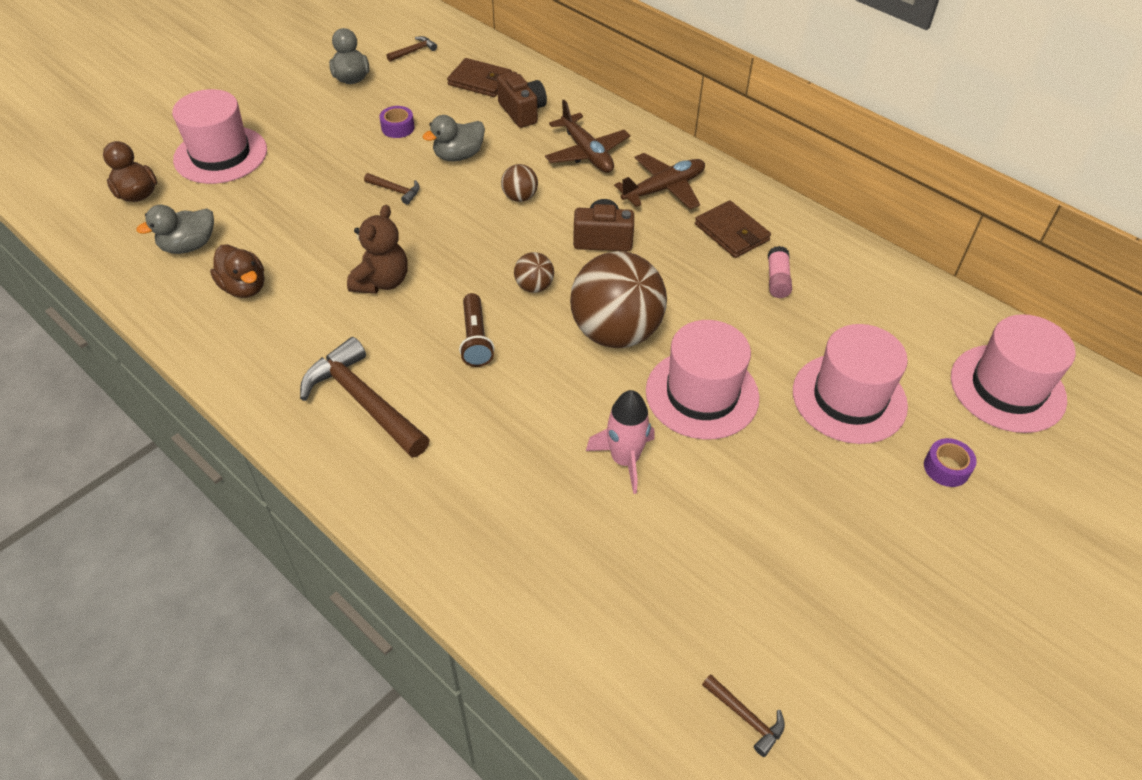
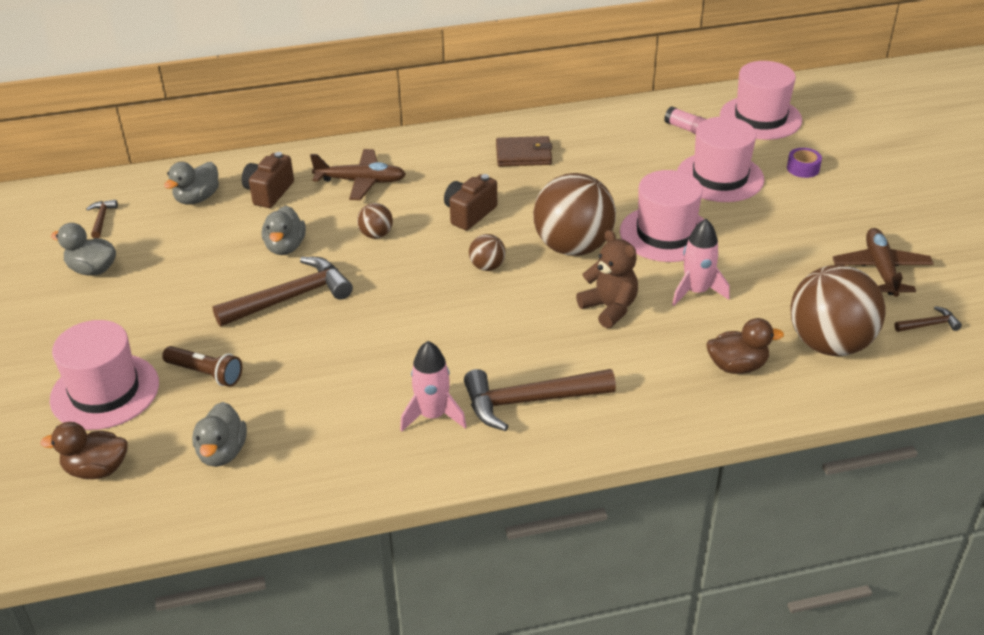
camera: 55 degrees left, 10 degrees down
(244, 287) = (321, 431): brown duck -> brown duck (737, 366)
(304, 345) = (432, 415): none -> pink rocket
(382, 282) = (399, 345): brown teddy bear -> brown teddy bear (609, 308)
(395, 191) = (290, 298): brown hammer -> brown hammer, size x2.19
(398, 128) = (204, 267): purple tape -> none
(475, 339) = (516, 317): brown flashlight -> brown flashlight (205, 373)
(480, 81) = (197, 198): brown wallet -> grey duck
(522, 112) = (269, 192): brown camera -> brown camera turned 75 degrees counterclockwise
(627, 620) = (829, 344): none -> brown ball
(664, 189) = (445, 163): brown plane -> brown plane (881, 269)
(777, 280) = (589, 157): pink glue stick -> pink glue stick (686, 129)

